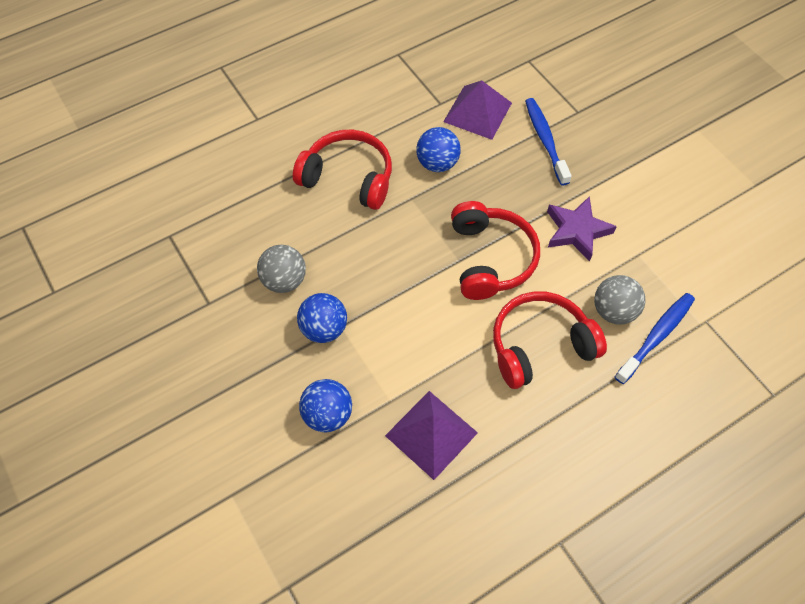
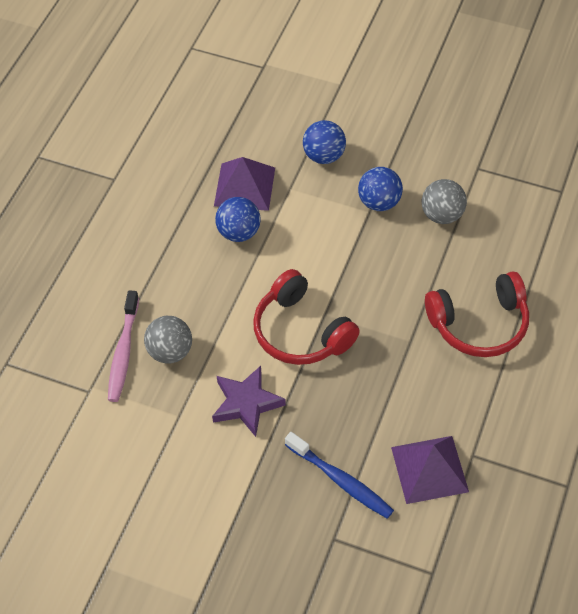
camera: 145 degrees right, 5 degrees down
(437, 163) = (418, 388): blue ball -> blue ball (239, 232)
(539, 345) = (211, 289): red headphones -> none
(656, 337) = (123, 352): blue toothbrush -> pink toothbrush

